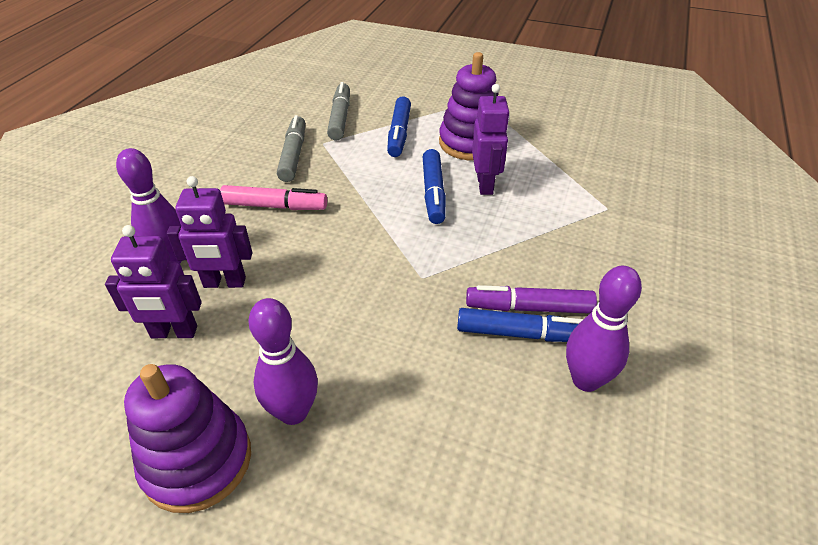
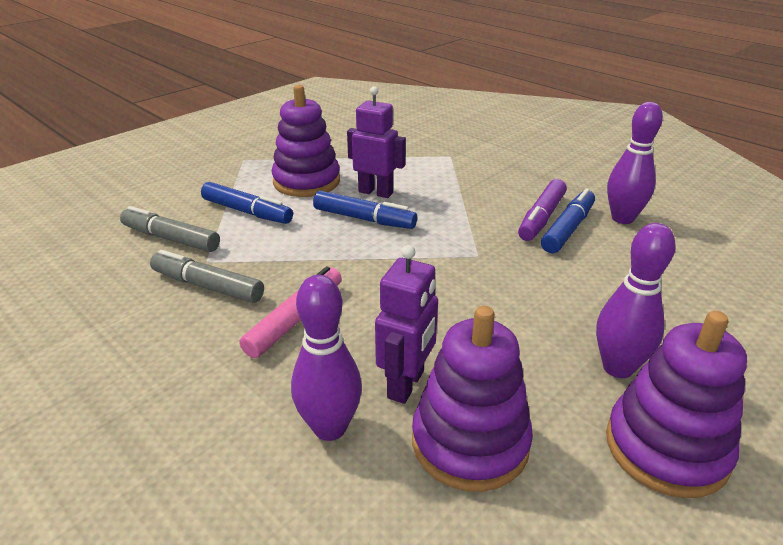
camera: 65 degrees left, 10 degrees down
(174, 332) = (470, 442): purple robot -> purple stacking toy

